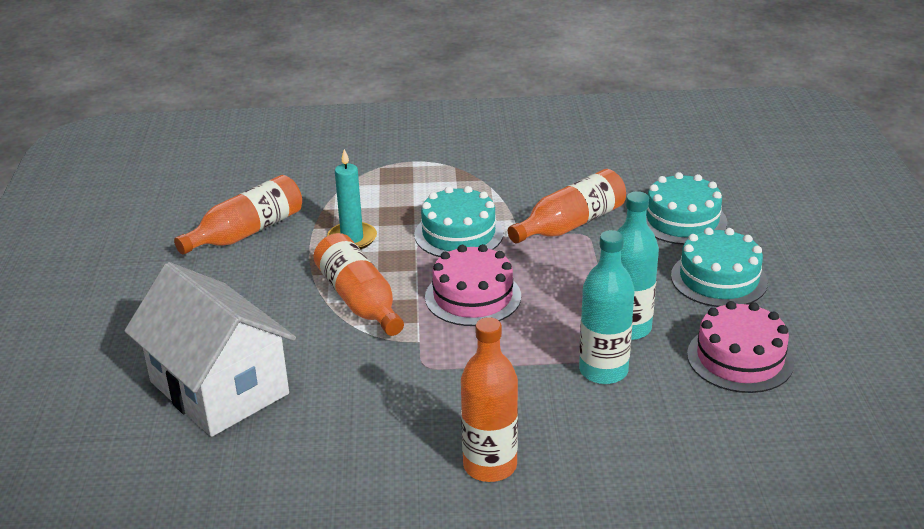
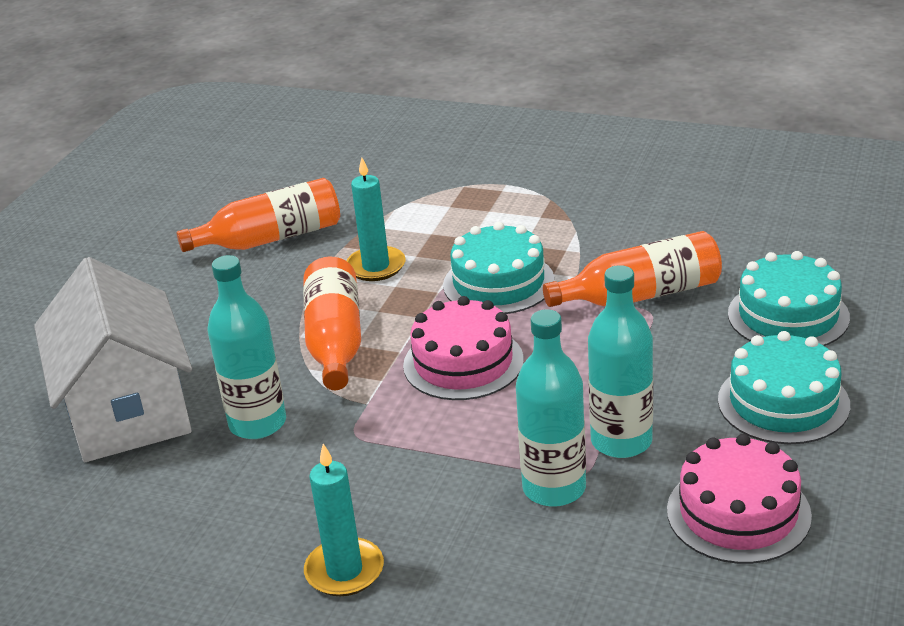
camera: 25 degrees right, 0 degrees up
(340, 374) = (257, 423): none -> turquoise bottle
(490, 465) = (344, 571): orange bottle -> turquoise candle

